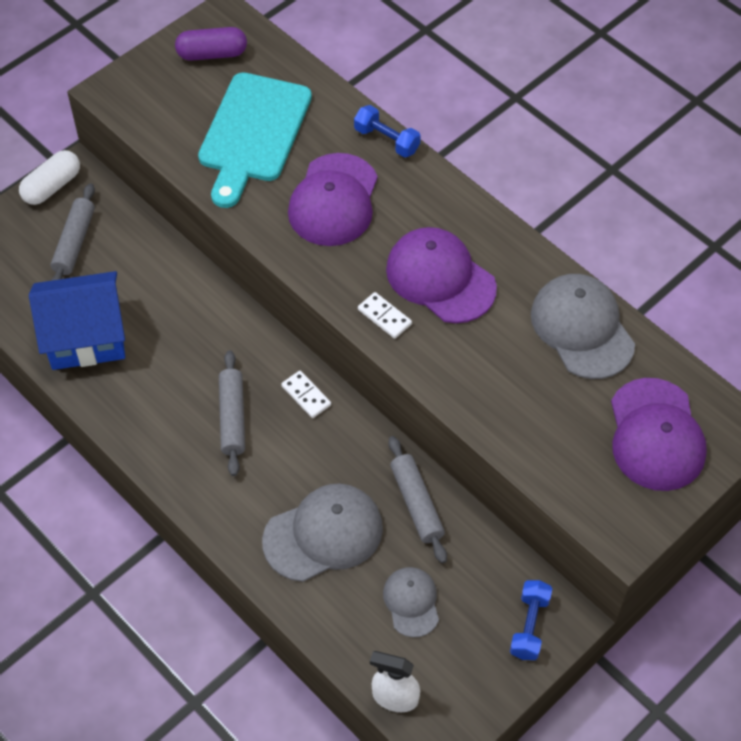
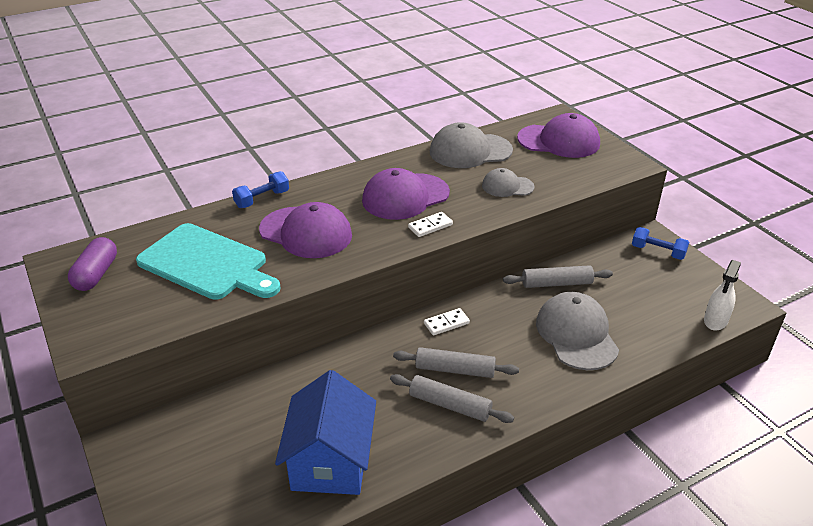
camera: 75 degrees left, 20 degrees down
(52, 186) = (124, 465): white capsule -> none
(74, 242) = (209, 456): grey rolling pin -> grey rolling pin (450, 405)
(411, 602) = (638, 300): grey cap -> grey cap (507, 186)

